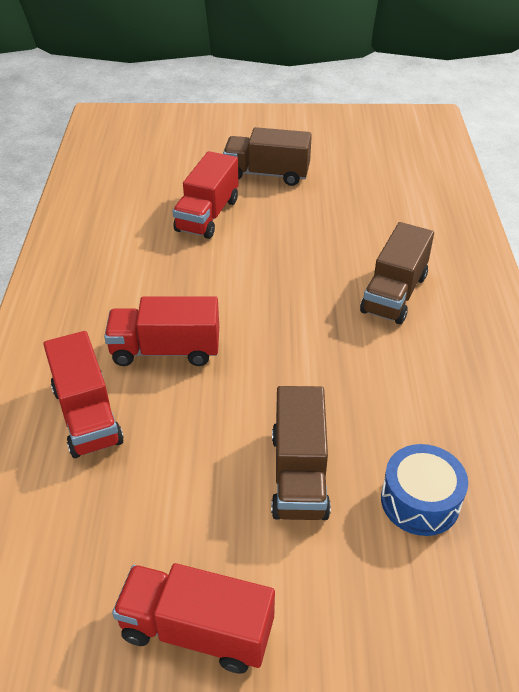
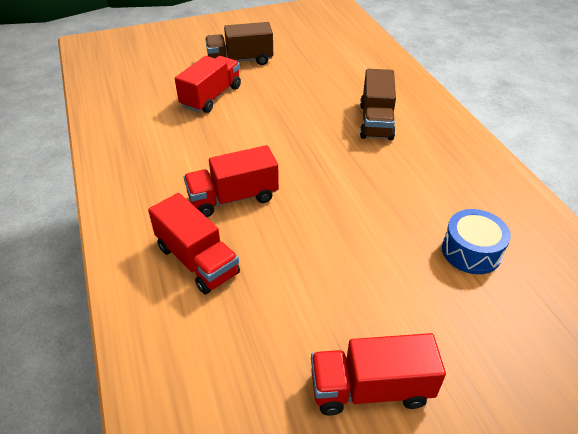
camera: 20 degrees left, 0 degrees up
(207, 215) = (211, 97): red truck -> red truck turned 150 degrees counterclockwise
(299, 474) = (380, 257): brown truck -> none

